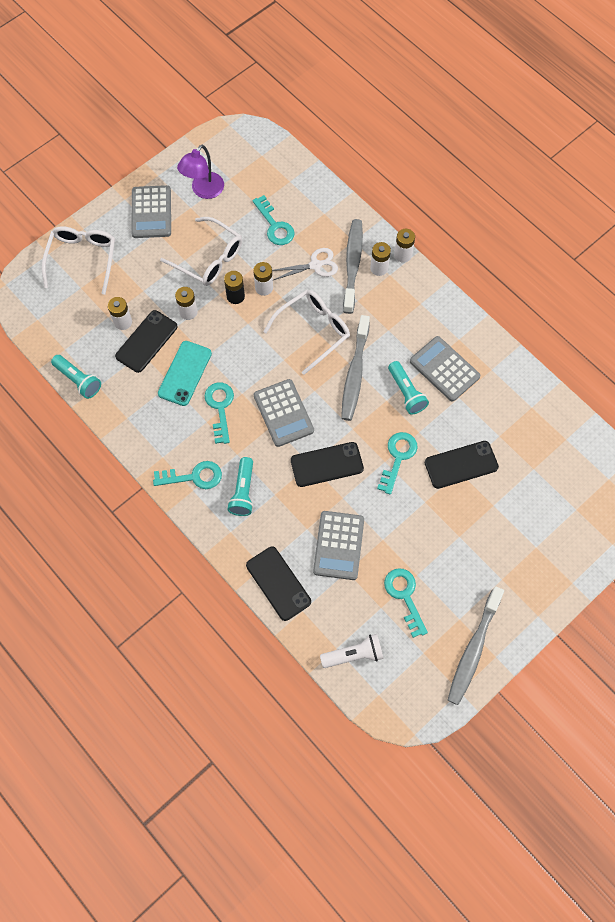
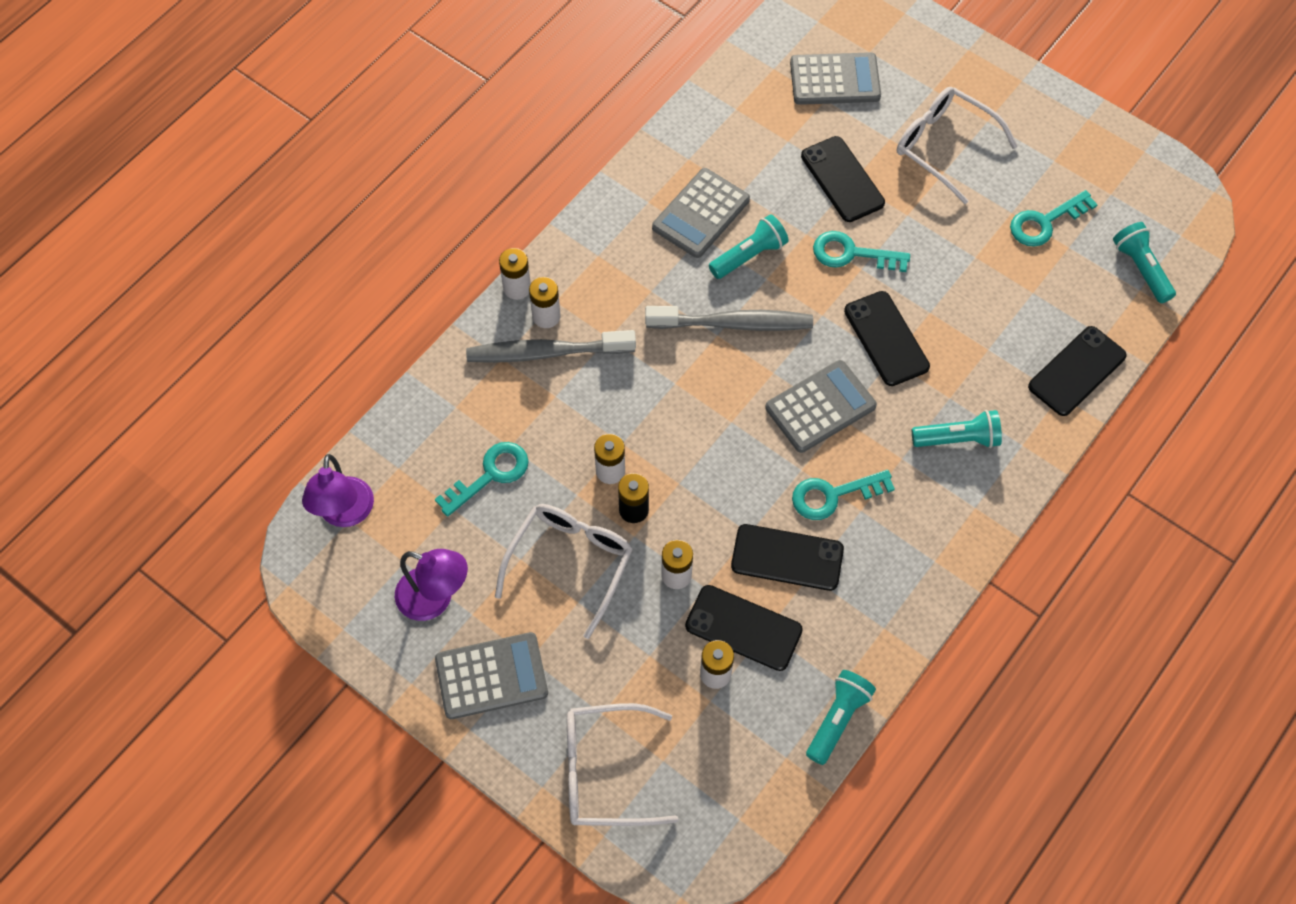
camera: 100 degrees left, 5 degrees down
(185, 373) = (787, 558): turquoise phone -> black phone
(194, 476) = (953, 510): turquoise key -> none
(266, 153) = (345, 514): none -> purple lamp
(313, 331) = (674, 389): white glasses -> white glasses (944, 146)
(315, 265) = (556, 404): white scissors -> none
(339, 545) = (1000, 307): grey calculator -> grey calculator (835, 80)
(354, 654) = (1141, 269): white flashlight -> turquoise flashlight
(473, 650) = (1088, 142): grey toothbrush -> none

